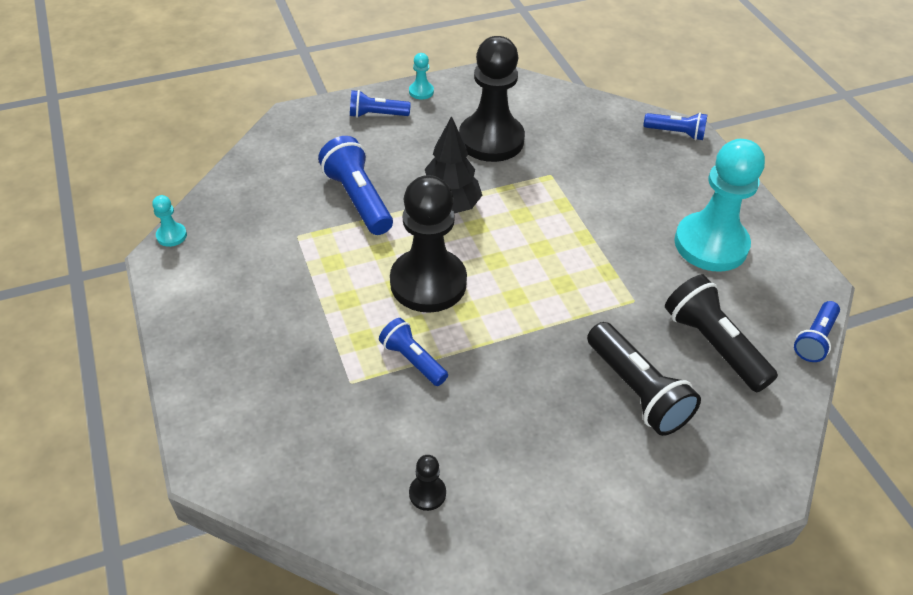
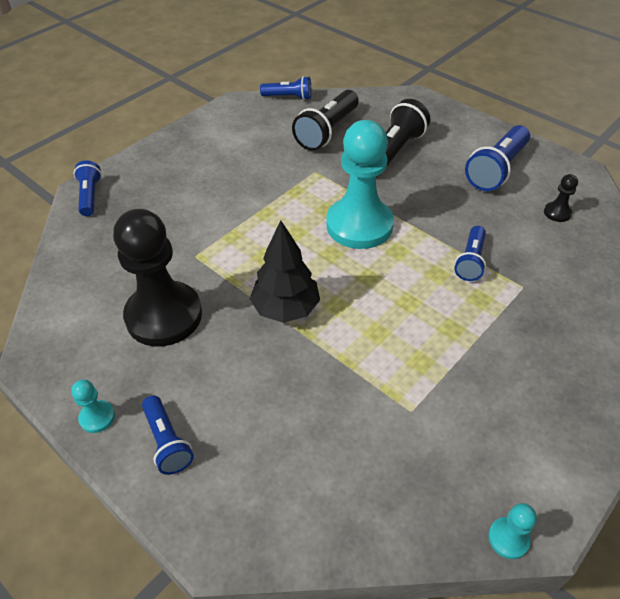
camera: 115 degrees left, 0 degrees up
(358, 199) = (323, 385): blue flashlight -> blue flashlight (496, 169)
(428, 283) = (389, 284): black pawn -> none
(711, 244) = (228, 150): turquoise pawn -> turquoise pawn (359, 225)

